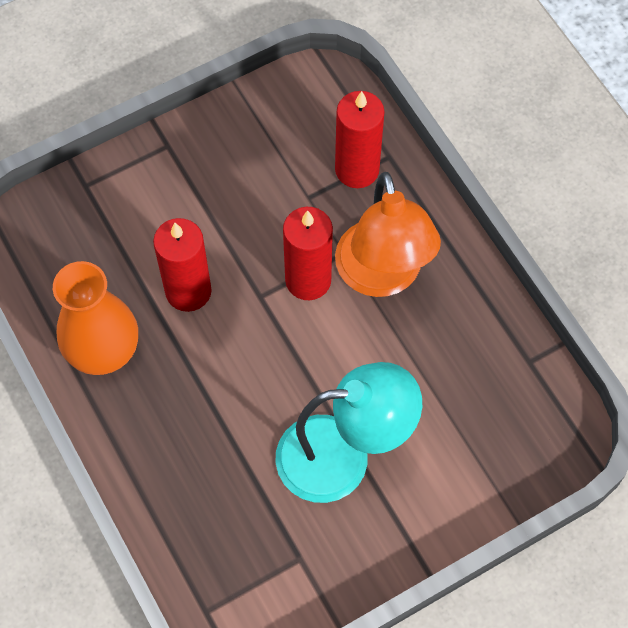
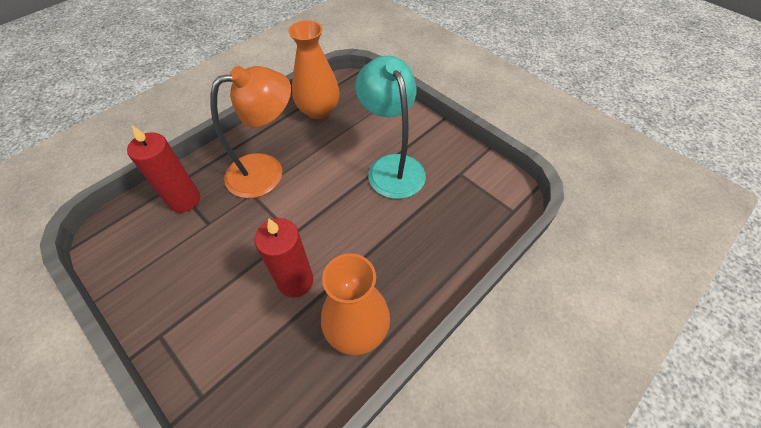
camera: 105 degrees left, 10 degrees down
(308, 280) = (275, 209): red candle -> none
(500, 371) = (318, 110): none -> orange vase

